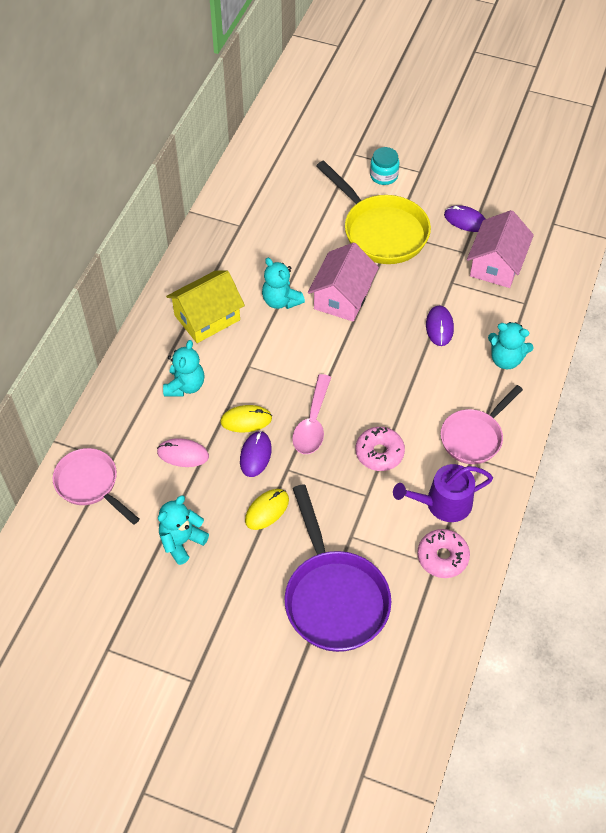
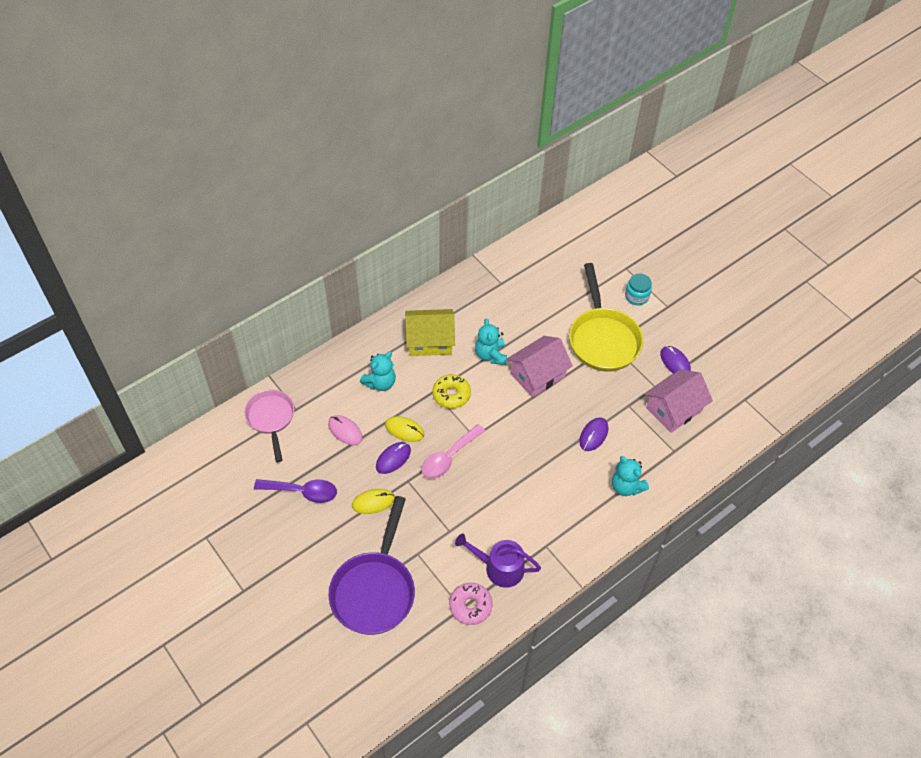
camera: 30 degrees right, 0 degrees up
(182, 541) = (302, 492): turquoise teddy bear -> purple spoon
(269, 360) = (451, 395): none -> yellow donut
(379, 453) = (480, 505): pink donut -> none
(474, 437) = (558, 532): pink pan -> none

